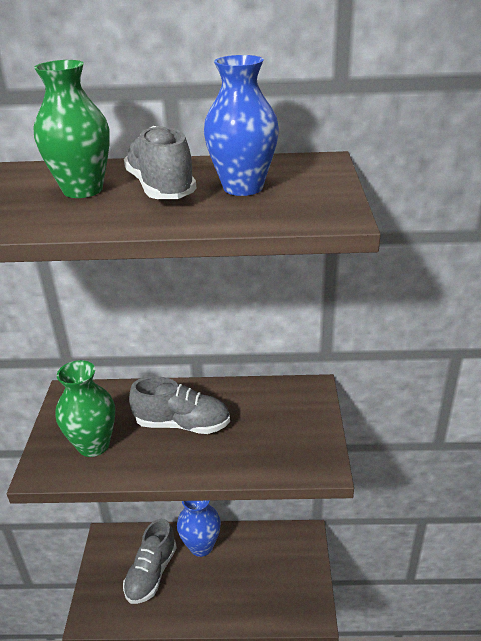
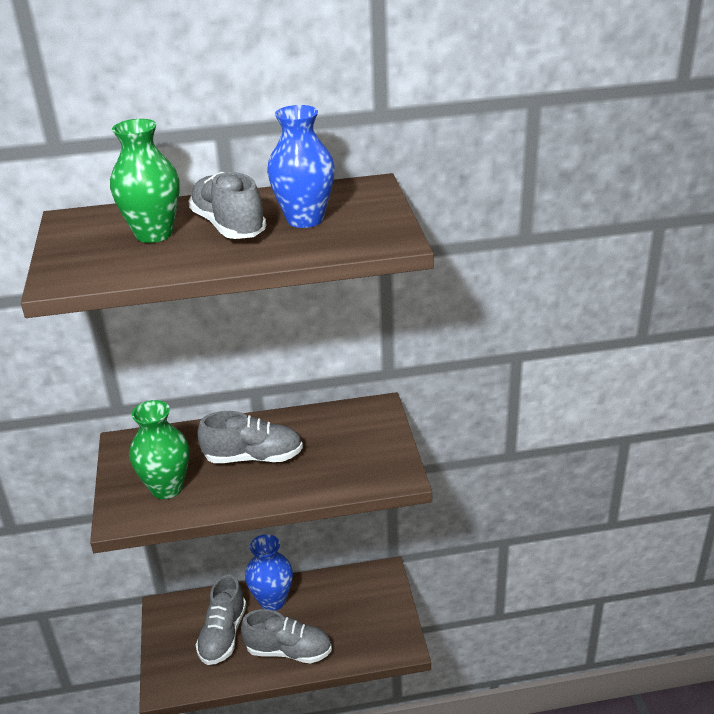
camera: 10 degrees left, 0 degrees up
(206, 600) = (288, 651): none -> grey shoe

